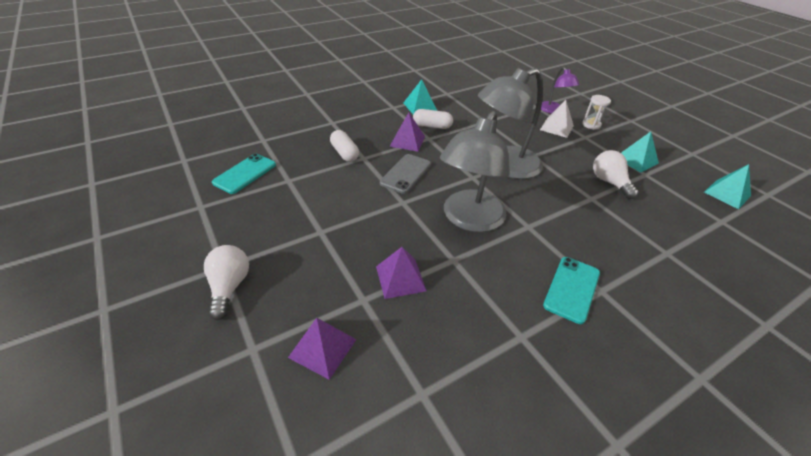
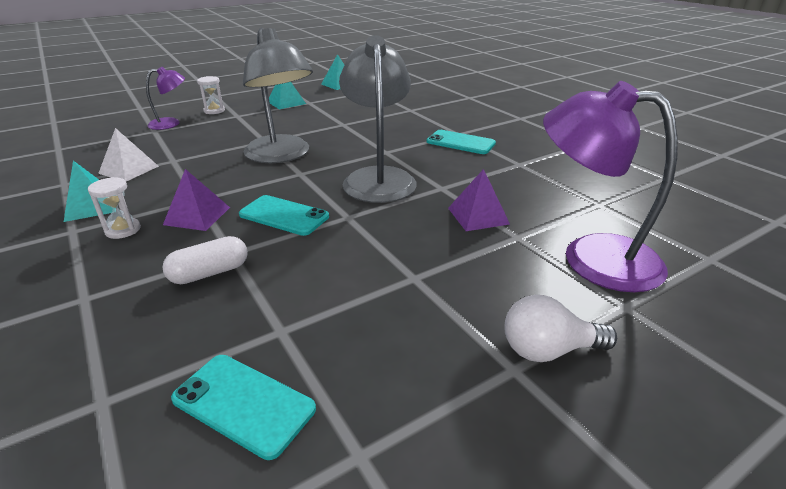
camera: 90 degrees left, 10 degrees down
(322, 348) = (591, 257): purple pyramid -> purple lamp
(392, 120) = (123, 230): none -> white hourglass
(406, 174) = (284, 215): grey phone -> turquoise phone
(432, 126) = (163, 196): white capsule -> none
(469, 219) = (378, 178): grey lamp -> grey lamp turned 120 degrees counterclockwise
(556, 127) = (211, 125): white pyramid -> white pyramid (129, 169)
(609, 182) = (319, 115): white light bulb -> none

